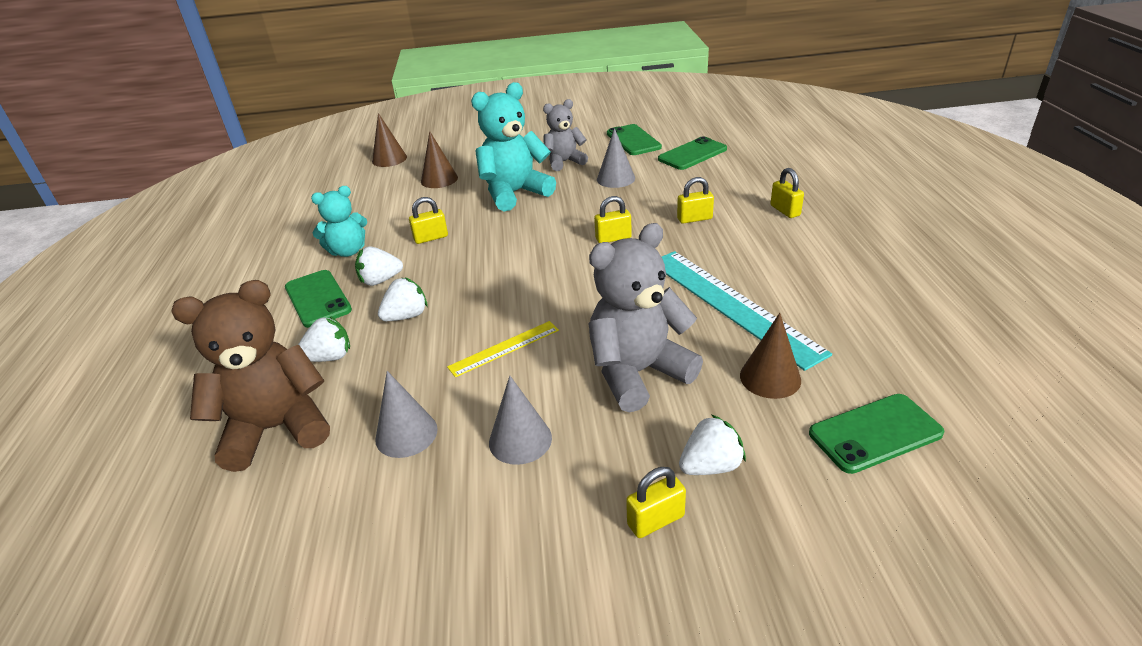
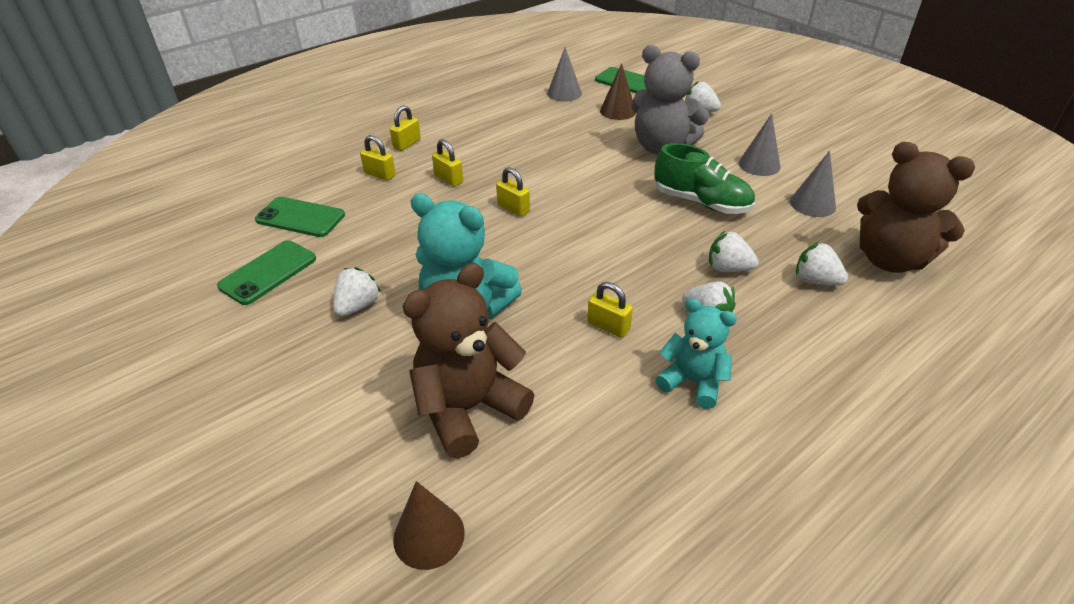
camera: 125 degrees left, 5 degrees up
(318, 299) = (776, 344): green phone -> none
(439, 179) = (468, 408): brown cone -> brown teddy bear
(504, 348) = (701, 202): yellow ruler -> green shoe
(564, 162) = (357, 306): grey teddy bear -> white strawberry
(616, 179) = (388, 248): grey cone -> grey cone (564, 93)
(655, 520) = (747, 115): yellow padlock -> yellow padlock (380, 174)
(731, 305) = (560, 136): turquoise ruler -> none

